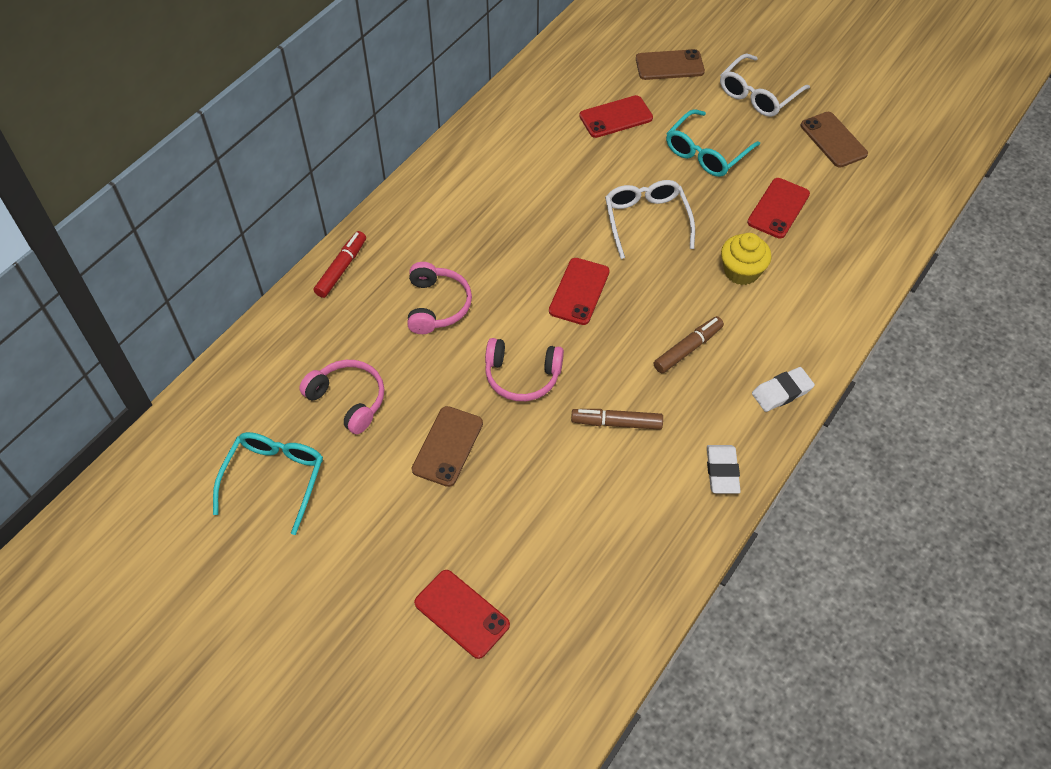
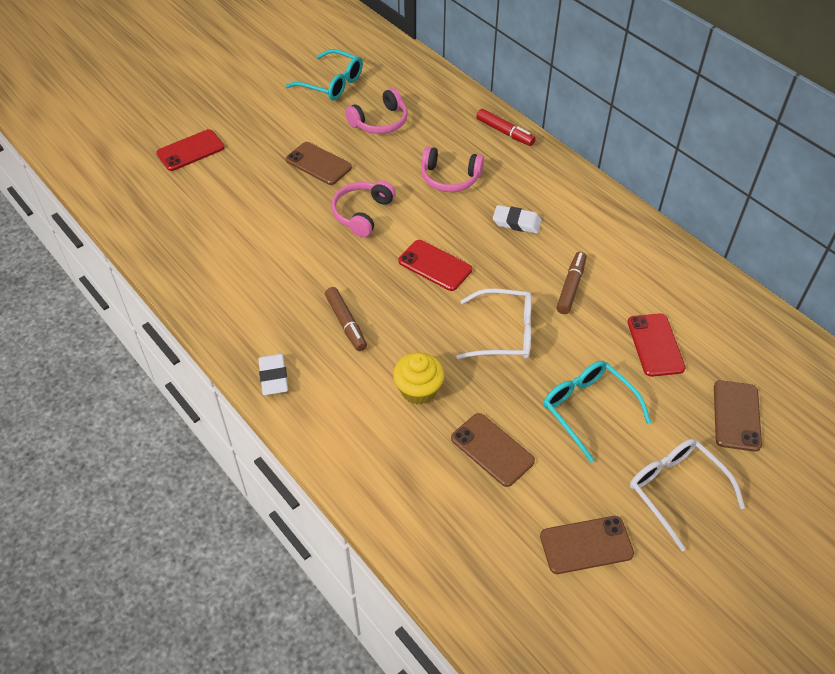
camera: 105 degrees right, 5 degrees down
(616, 423) = (294, 258): brown marker -> brown marker (571, 287)
(722, 471) = (220, 312): white eraser -> white eraser (516, 222)
(778, 208) = (492, 449): red phone -> brown phone

